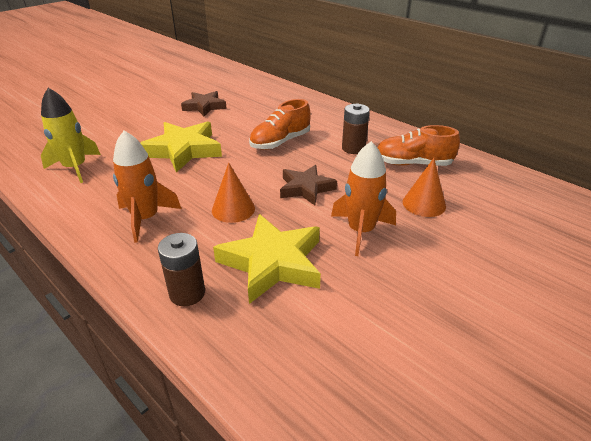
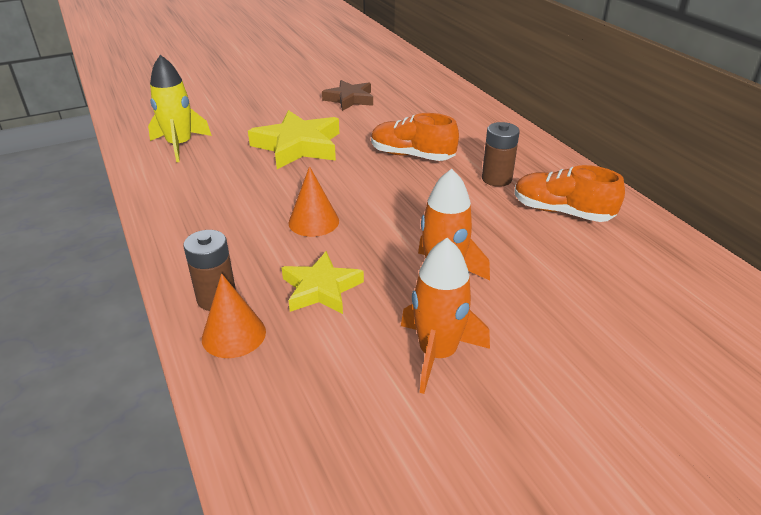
camera: 20 degrees right, 0 degrees up
(146, 218) = (219, 212): orange rocket -> orange rocket (437, 353)
(272, 263) = (321, 289): yellow star -> yellow star, size x0.65
(280, 142) = (412, 155): orange shoe -> orange shoe turned 45 degrees clockwise
(306, 188) = (408, 215): brown star -> none
(424, 204) = (543, 263): orange cone -> orange cone (233, 334)

